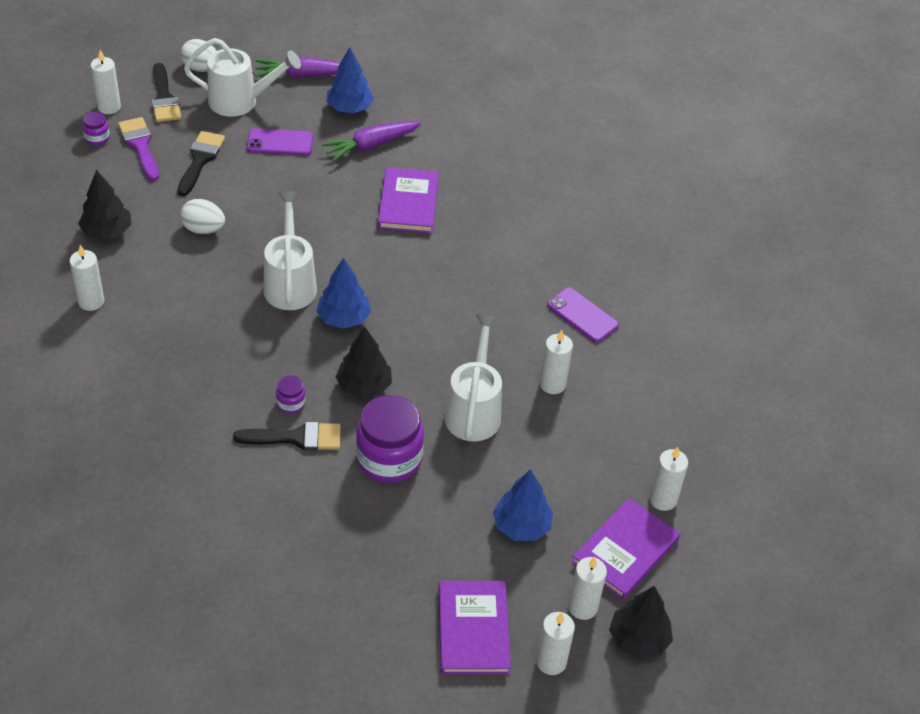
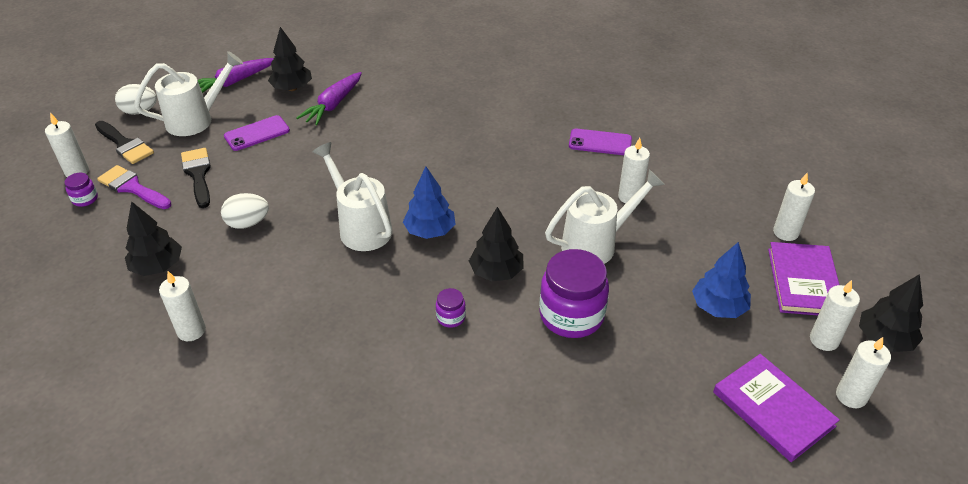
camera: 30 degrees left, 5 degrees down
(296, 438) = (482, 342): black brush -> none
(349, 108) = (292, 88): blue tree -> black tree
(408, 203) = (400, 129): purple book -> none
(474, 410) = (596, 244): white watering can -> white watering can turned 90 degrees clockwise

